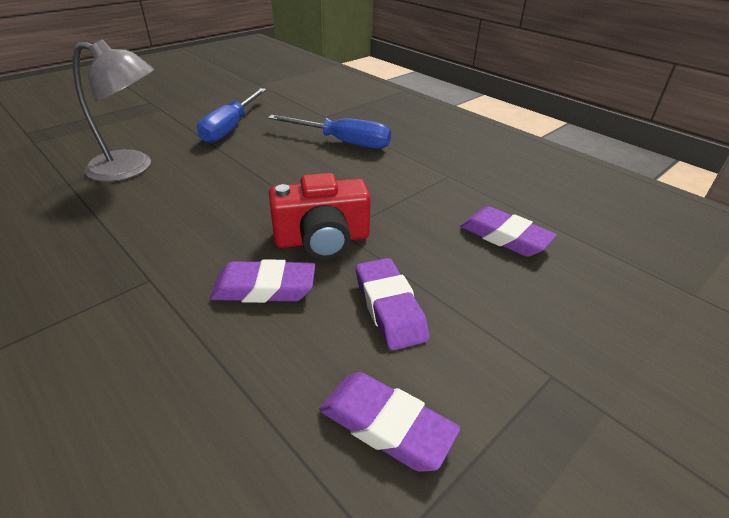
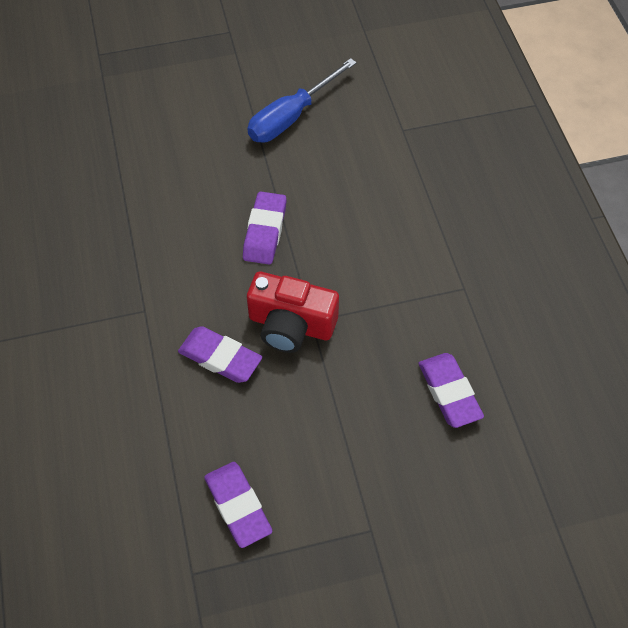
camera: 30 degrees right, 20 degrees up
(132, 168) = (175, 155): grey lamp -> none
(343, 142) = (392, 189): blue screwdriver -> none
(389, 307) = (299, 420): purple eraser -> purple eraser (265, 231)

